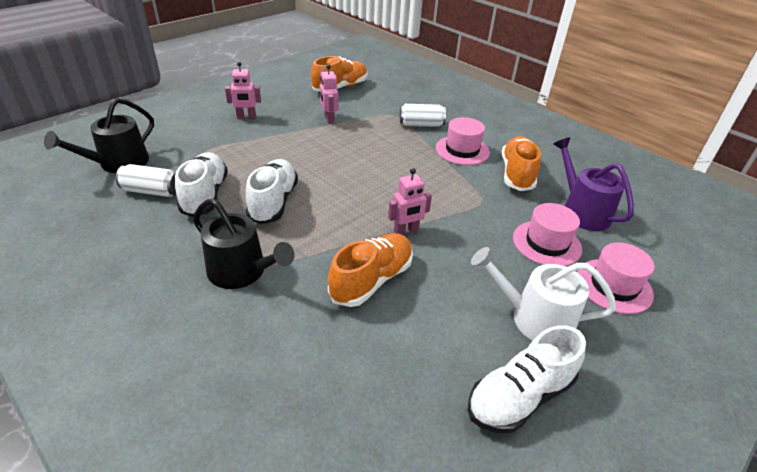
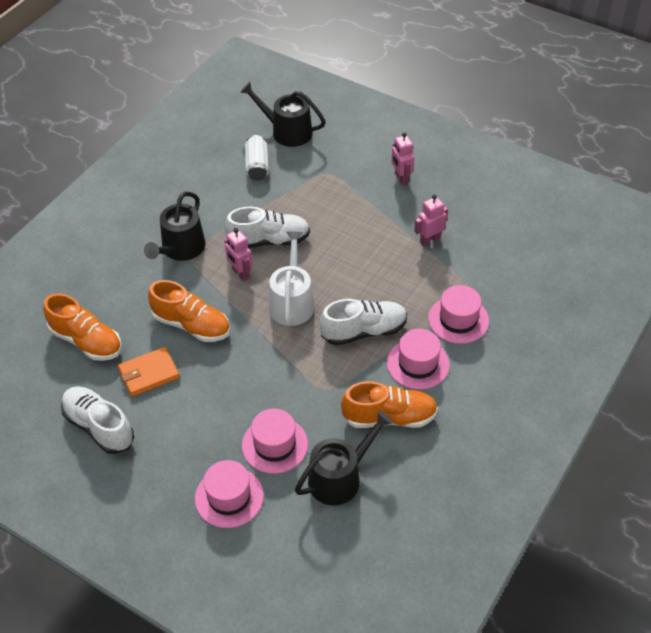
camera: 80 degrees right, 10 degrees up
(205, 195) = (263, 197): white shoe -> white shoe (364, 331)
(340, 87) = (511, 231): orange shoe -> orange shoe (86, 341)
(406, 231) = (259, 337): pink robot -> pink robot (240, 273)
(421, 125) = (458, 320): white can -> pink hat
(438, 330) = (149, 374): none -> orange wallet
(534, 318) = (175, 435): white watering can -> white watering can (292, 302)
(582, 211) = (340, 478): purple watering can -> black watering can

